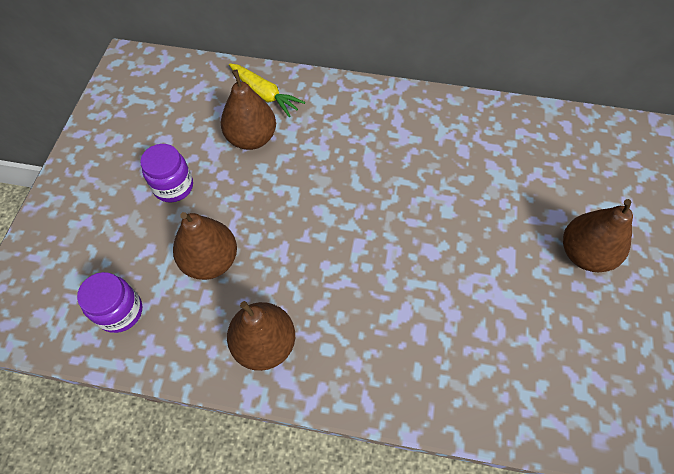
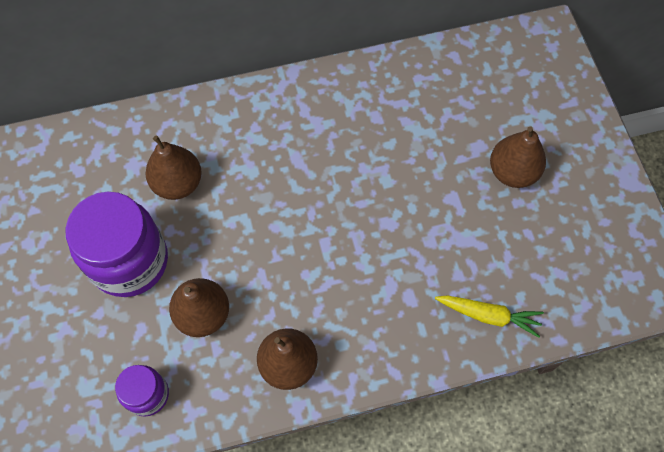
camera: 25 degrees left, 5 degrees up
(173, 186) = (129, 261): purple jar -> purple jar, size x1.93
(265, 94) = (167, 133): yellow carrot -> yellow carrot (489, 315)

